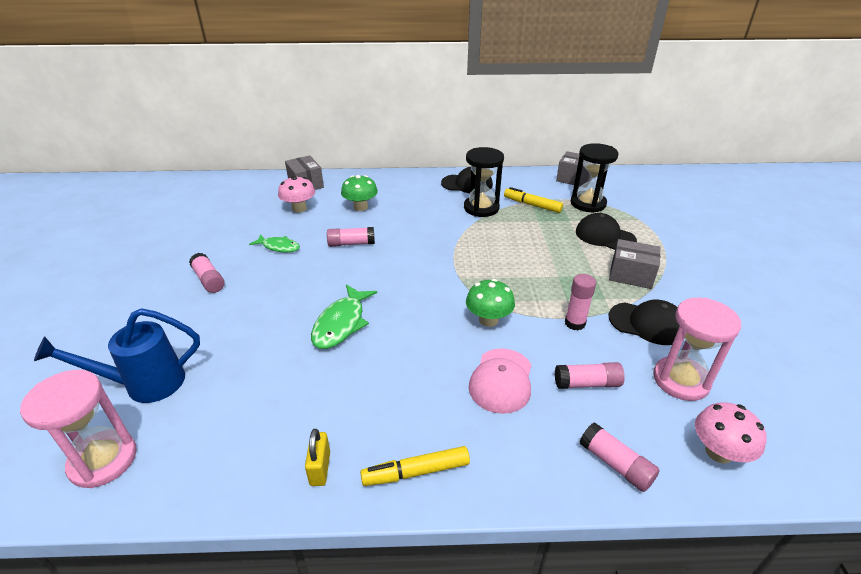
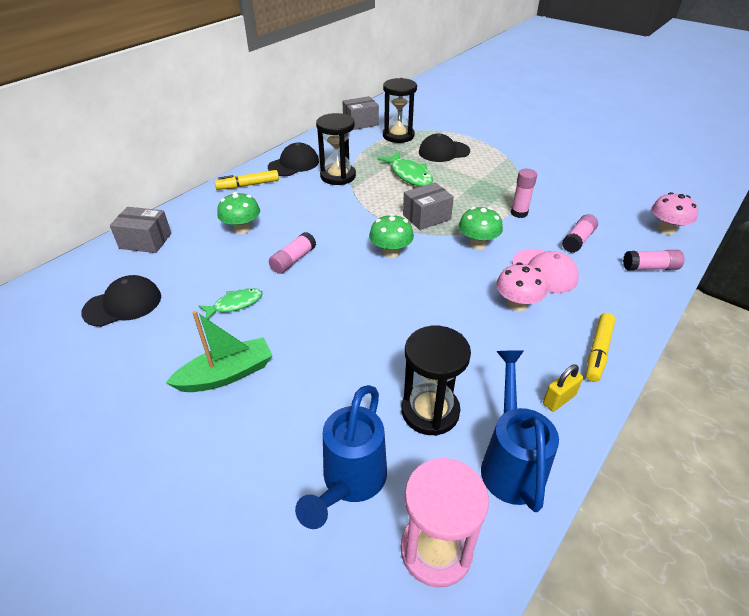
camera: 50 degrees left, 5 degrees up
(209, 280) = (226, 374): pink glue stick -> green boat
(218, 466) = (510, 462): none -> blue watering can
(244, 391) = (430, 411): none -> black hourglass
(299, 208) = (185, 264): pink mushroom -> pink mushroom (517, 304)
(320, 468) = (559, 399): yellow padlock -> yellow padlock turned 75 degrees counterclockwise
(341, 324) = (401, 316): green fish -> green fish (409, 175)
(415, 280) = (391, 252): none -> green mushroom
(532, 205) = (367, 155): yellow marker -> yellow marker (248, 185)
(631, 275) = (495, 167): grey box -> grey box (426, 217)
(647, 323) = (546, 189): black cap -> black cap (123, 304)
(681, 380) = (604, 208): pink hourglass -> none

